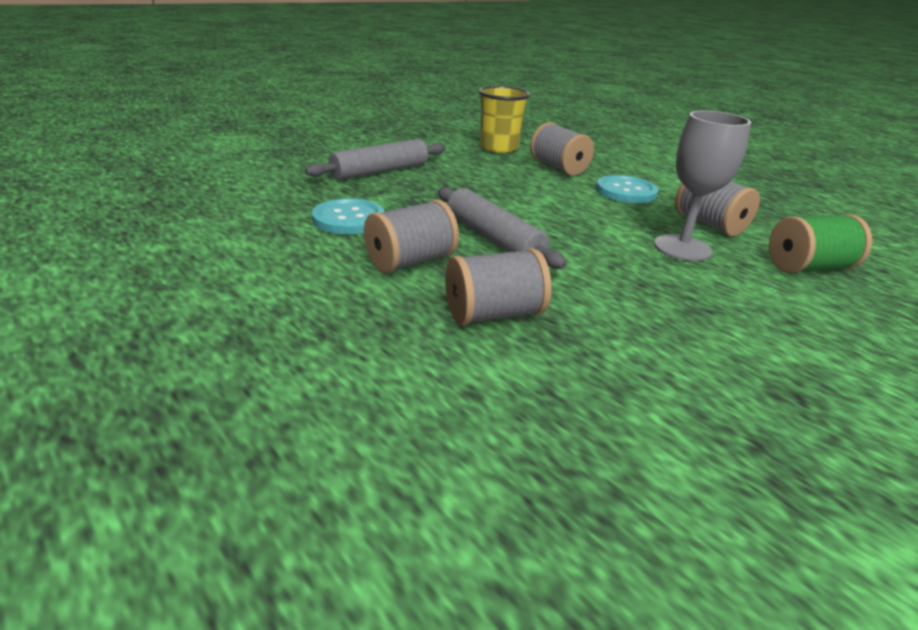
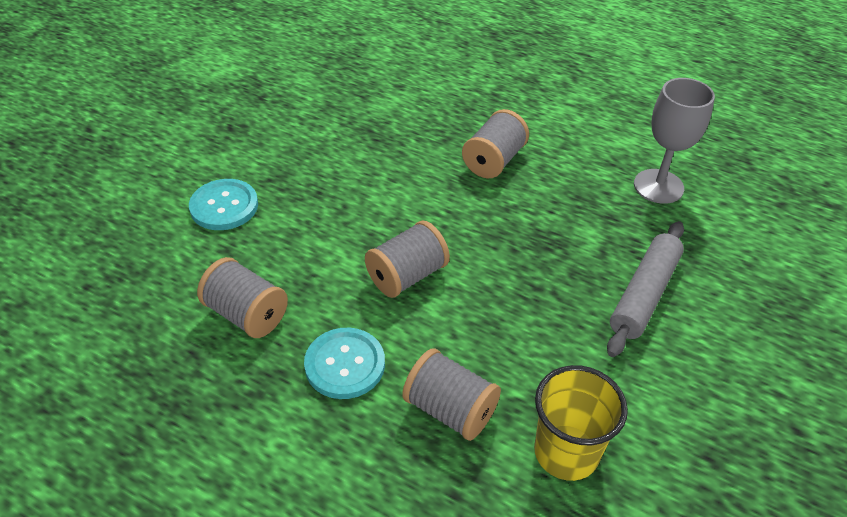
camera: 160 degrees right, 15 degrees up
(348, 219) = (583, 194): turquoise button -> turquoise button (224, 206)
(493, 239) = (451, 209): grey rolling pin -> none
(494, 314) = (411, 132): grey spool -> grey spool (407, 276)
(682, 248) = (282, 254): grey goblet -> grey goblet (658, 186)
(808, 267) = (165, 263): green spool -> none

